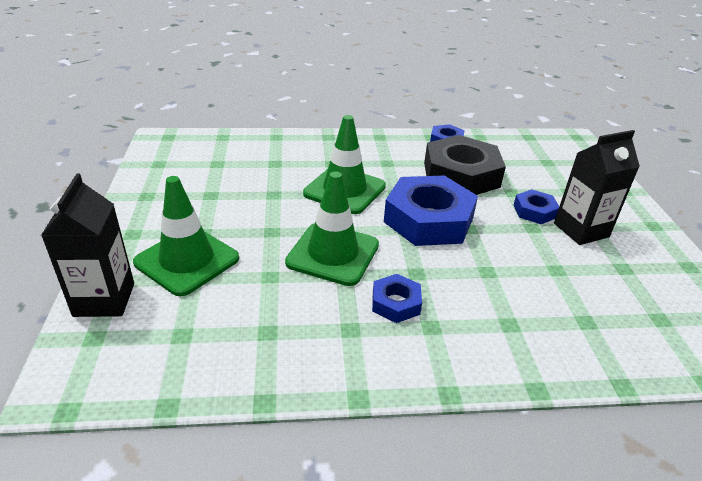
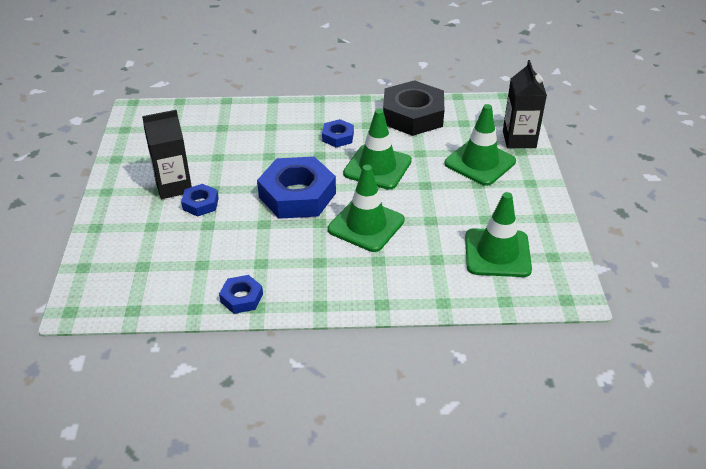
camera: 175 degrees left, 5 degrees up
(213, 166) = (497, 253): none -> green traffic cone
(461, 175) = (247, 245): black nut -> black nut (412, 115)

